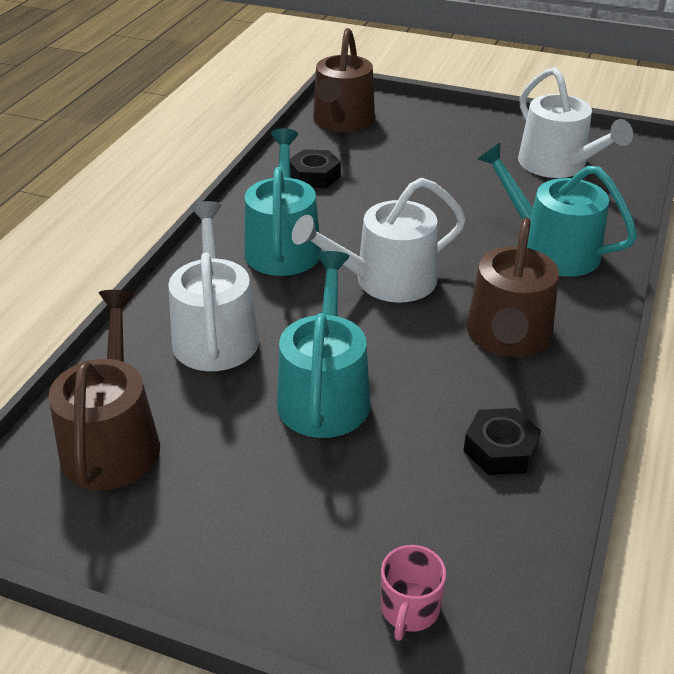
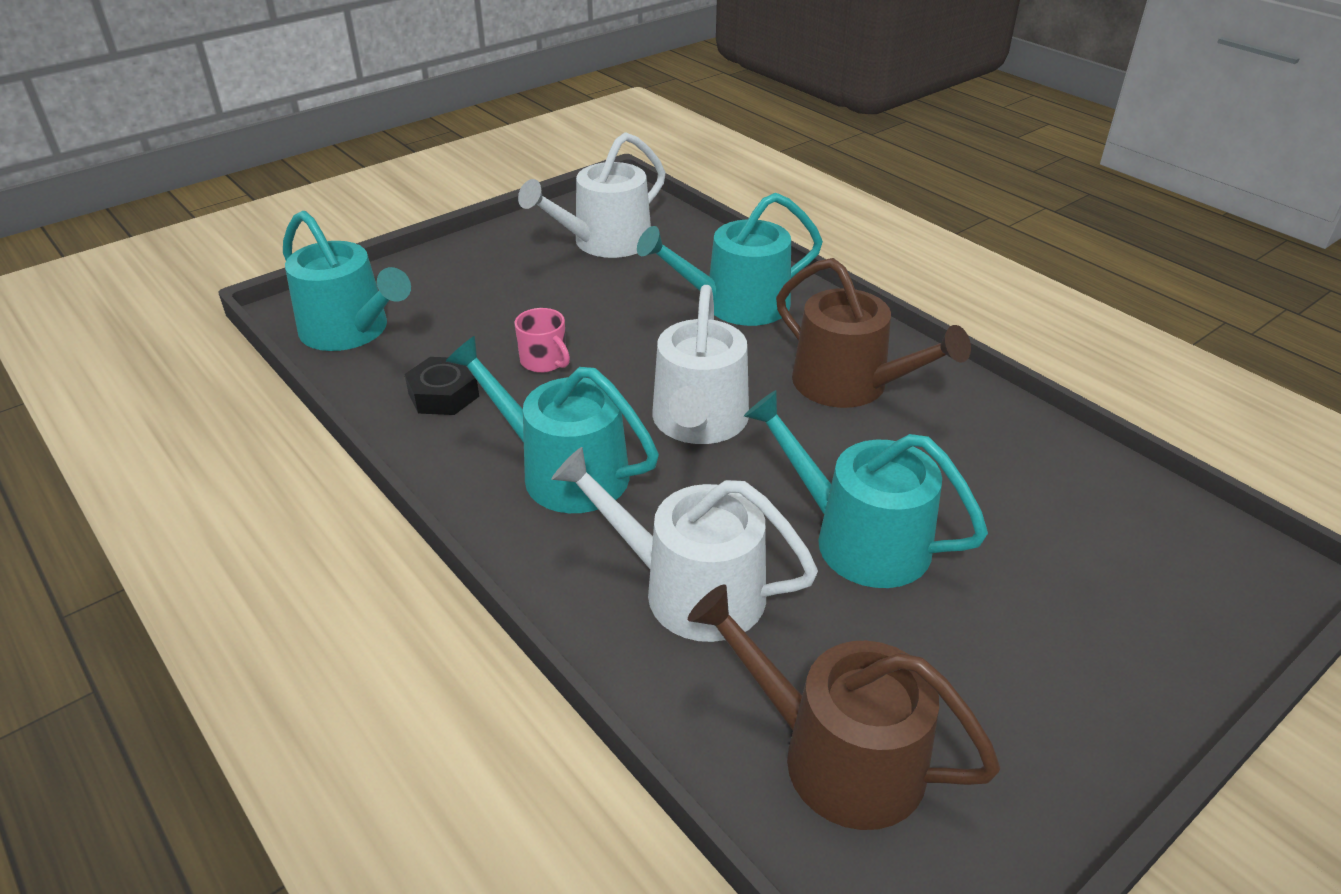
camera: 60 degrees left, 0 degrees up
(342, 121) = (351, 331): brown watering can -> turquoise watering can
(409, 609) = (1190, 596): pink mug -> pink mug (544, 361)
(500, 449) = (1005, 456): black nut -> none
(558, 165) = (604, 242): white watering can -> white watering can turned 135 degrees clockwise

